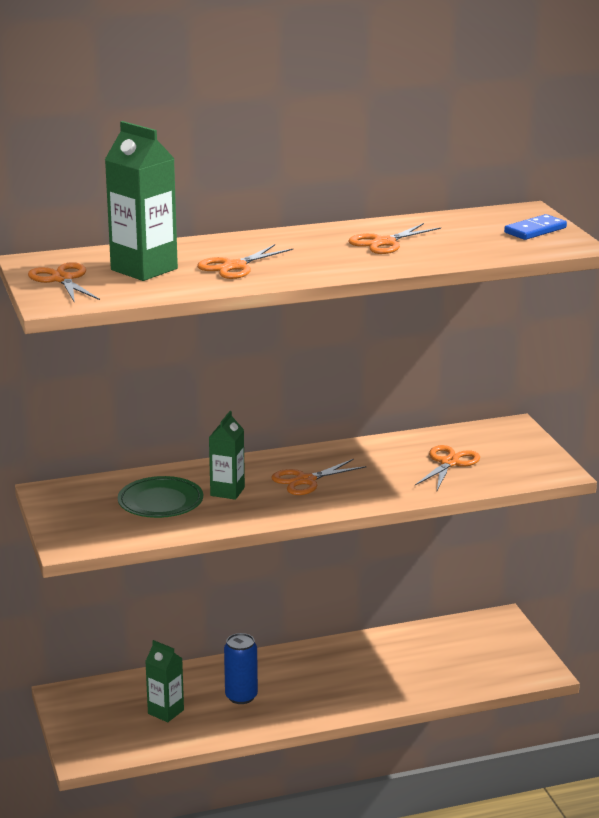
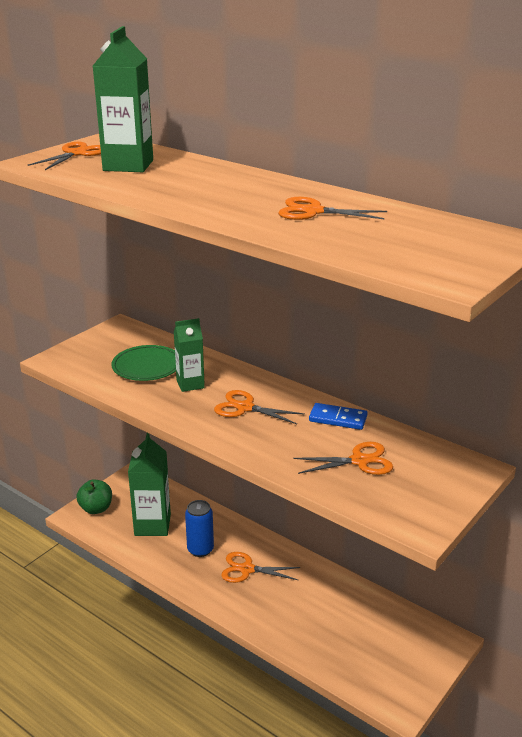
camera: 55 degrees right, 5 degrees up
(89, 739) = (96, 508): none -> green apple
(166, 712) = (152, 525): green carton -> green carton, size x1.63
(234, 266) = (173, 184): orange scissors -> orange scissors (247, 569)
(535, 230) = (462, 254): blue domino -> blue domino (338, 419)

